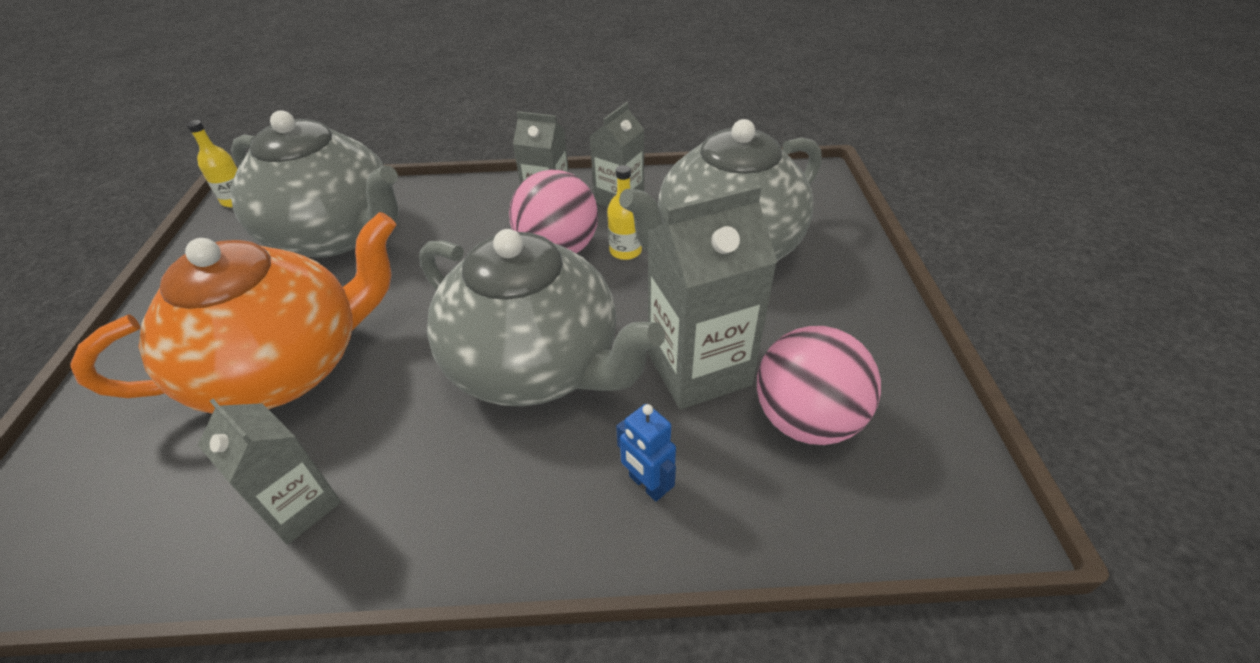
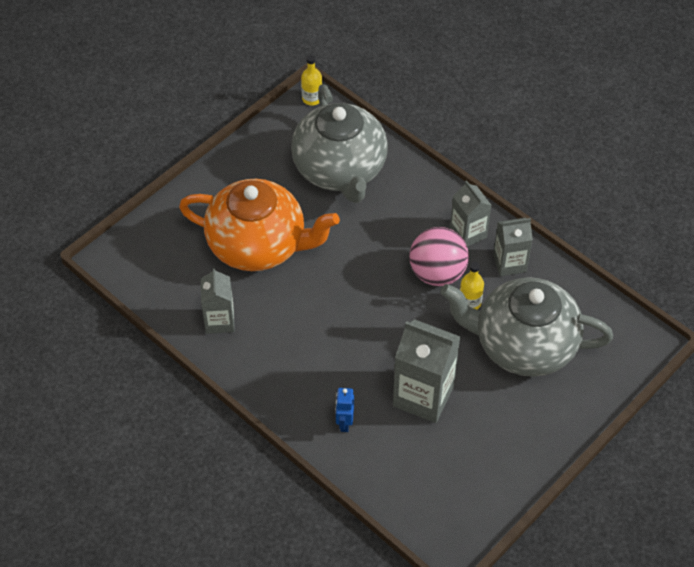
camera: 45 degrees right, 10 degrees up
(536, 364) = (358, 332): grey teapot -> none
(806, 420) = (437, 456): pink ball -> none

